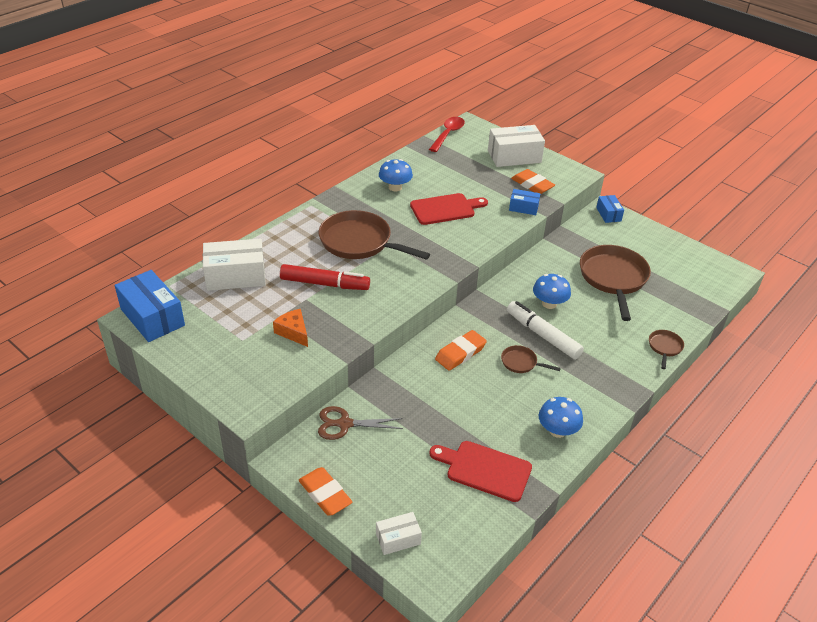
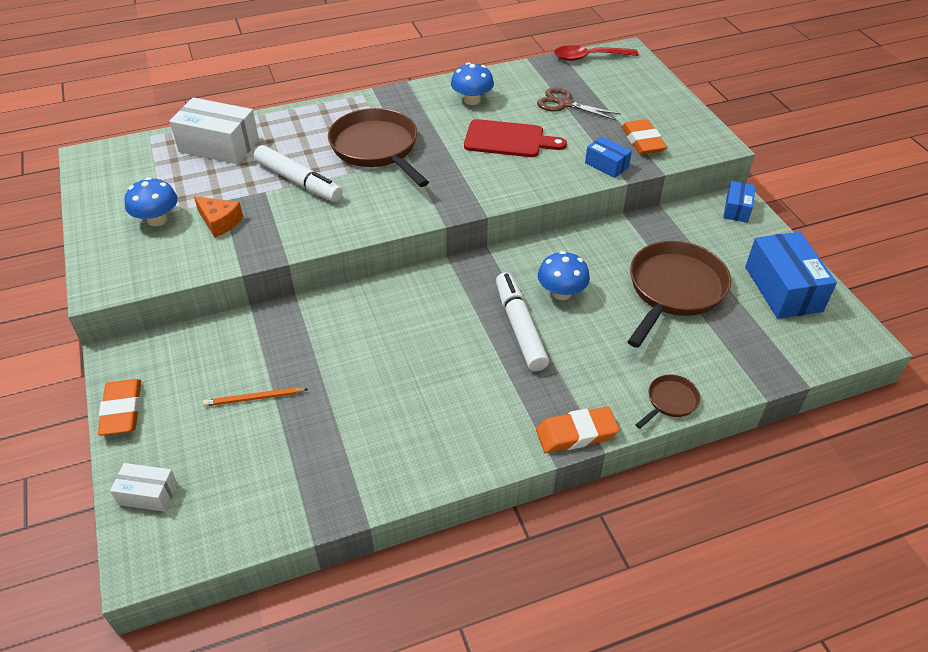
camera: 30 degrees right, 5 degrees up
(152, 317) = (105, 162): blue box -> blue box (783, 289)
(293, 332) = (219, 222): orange cheese -> orange cheese turned 135 degrees clockwise
(325, 284) = (298, 182): red marker -> white marker
(344, 424) = (208, 343): brown scissors -> brown scissors (564, 104)
(412, 447) = (254, 398): none -> orange pencil
(448, 134) = (589, 57): red spoon -> red spoon turned 150 degrees counterclockwise
(460, 353) = (402, 313): orange eraser -> orange eraser (576, 433)
(485, 470) = (310, 458): red cutting board -> none
(514, 156) = (649, 102): white box -> none
(521, 363) = (464, 350): brown pan -> none
(557, 430) = (436, 449): blue mushroom -> blue mushroom (157, 219)

